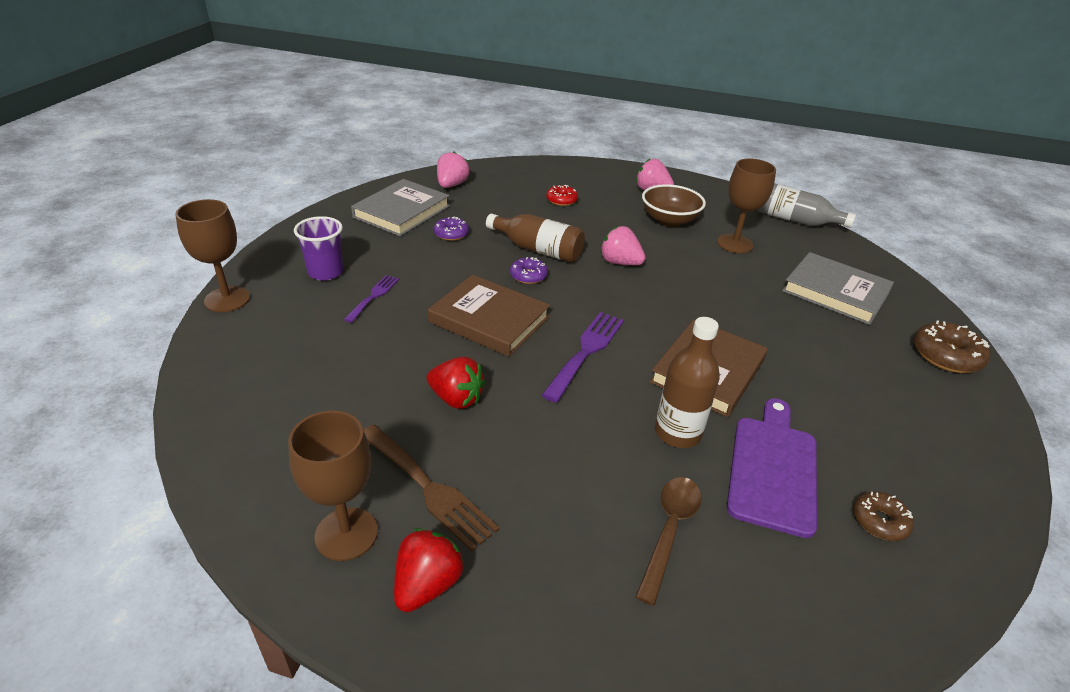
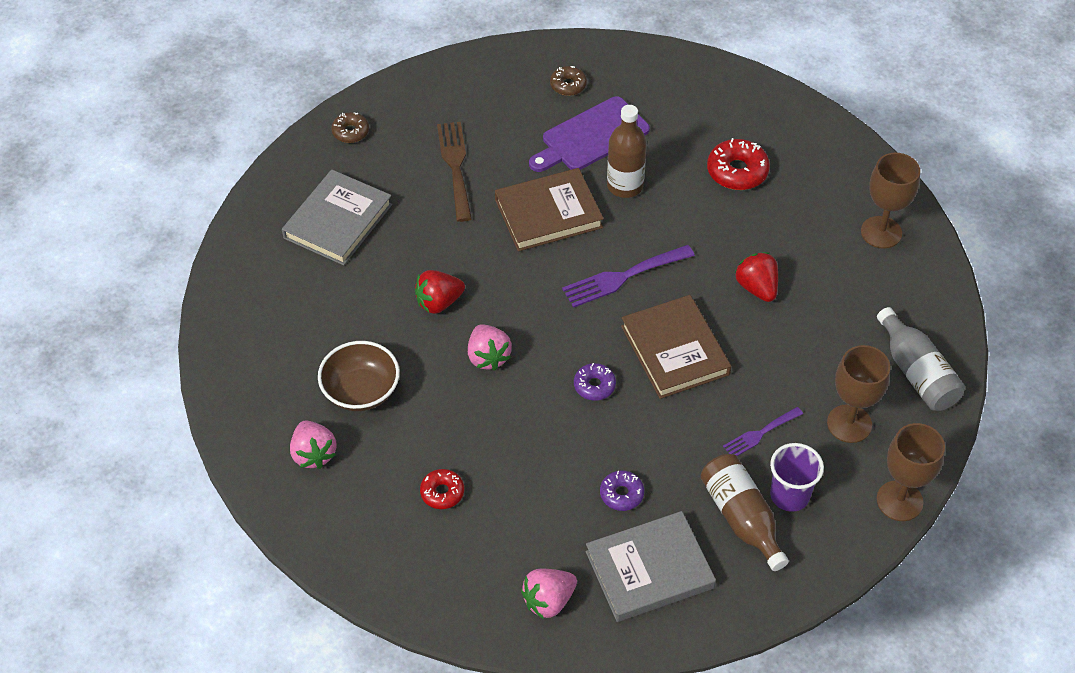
camera: 140 degrees left, 15 degrees up
(427, 585) = (849, 184): red strawberry -> red strawberry (439, 302)
(429, 488) = (817, 234): brown fork -> brown fork (455, 166)
(538, 249) = (551, 418): brown bottle -> brown bottle (741, 518)
(582, 518) = (737, 171): none -> red donut
(669, 531) = (693, 141): brown spoon -> none
(734, 244) = (341, 321): brown goblet -> brown goblet (849, 424)
(795, 220) = (227, 318): grey bottle -> grey bottle (916, 373)
(835, 292) = (338, 221): grey book -> grey book turned 45 degrees clockwise
(946, 356) = (350, 132): brown donut -> brown donut, size x0.62

